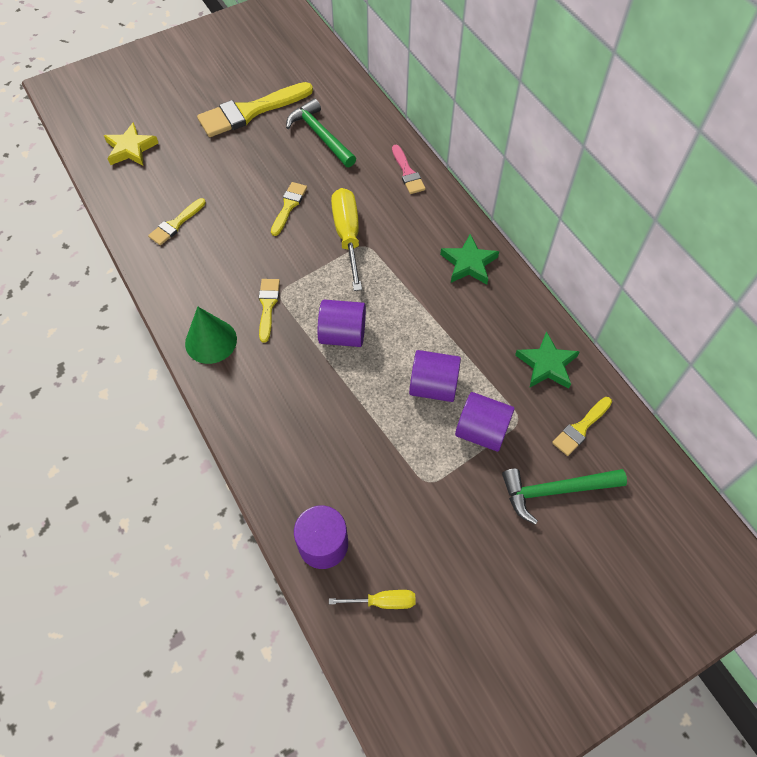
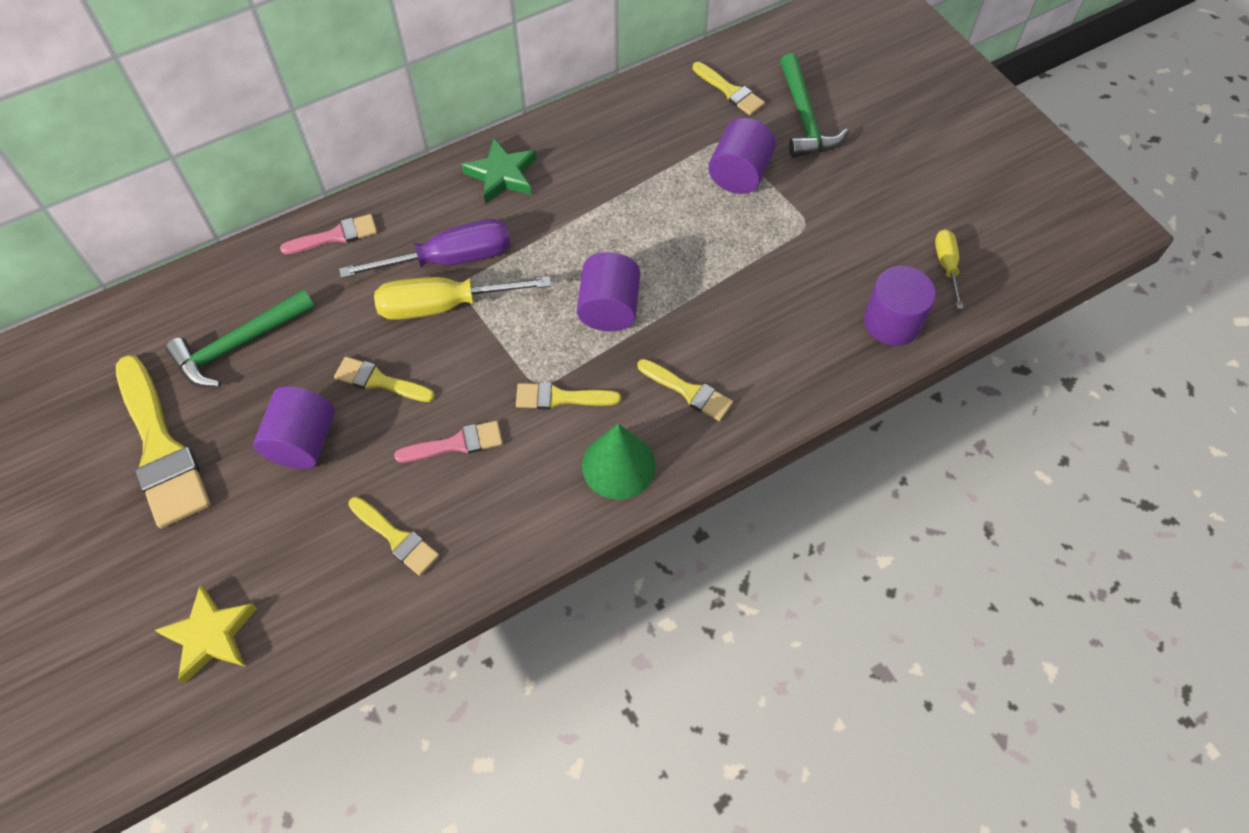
camera: 90 degrees left, 0 degrees up
(238, 249) = (456, 444): none -> pink brush
(266, 386) = (688, 391): none -> yellow brush
(388, 236) = (449, 259): none -> purple screwdriver
(433, 386) = (683, 216): purple cylinder -> purple cylinder (303, 442)
(546, 364) = (651, 112): green star -> none

